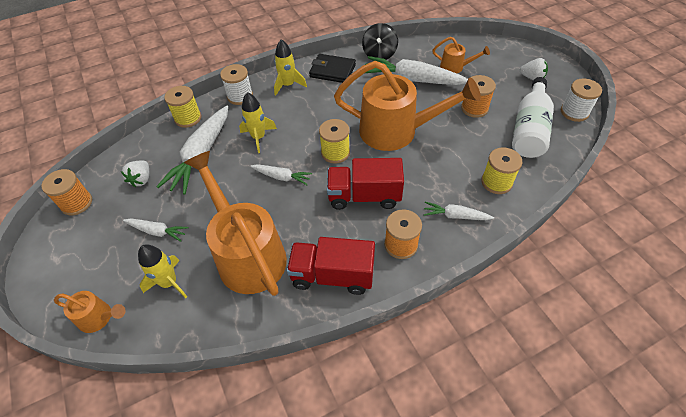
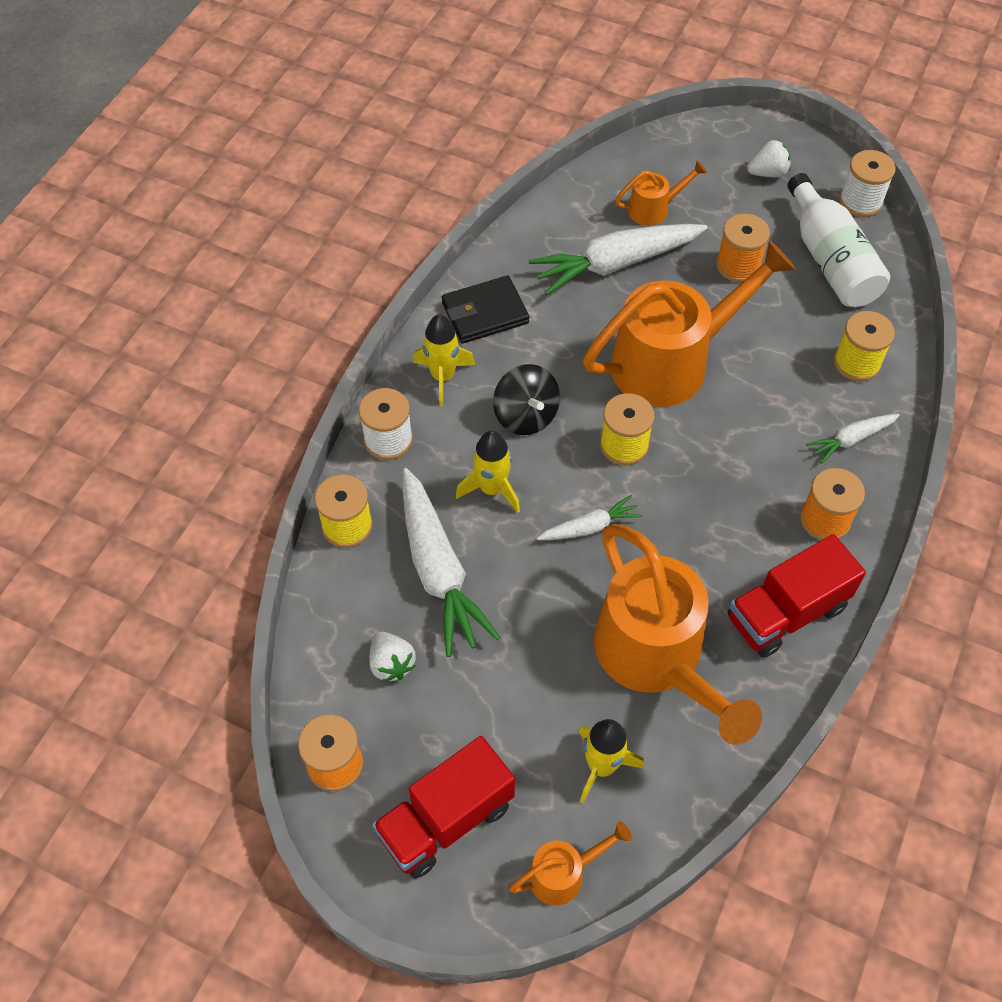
camera: 40 degrees left, 5 degrees up
(157, 231) = (506, 716): white carrot -> none
(247, 253) = (657, 659): orange watering can -> orange watering can turned 135 degrees counterclockwise
(364, 196) = (722, 484): red truck -> red truck (446, 820)
(379, 54) = (525, 244): black spinning top -> black spinning top (526, 415)

